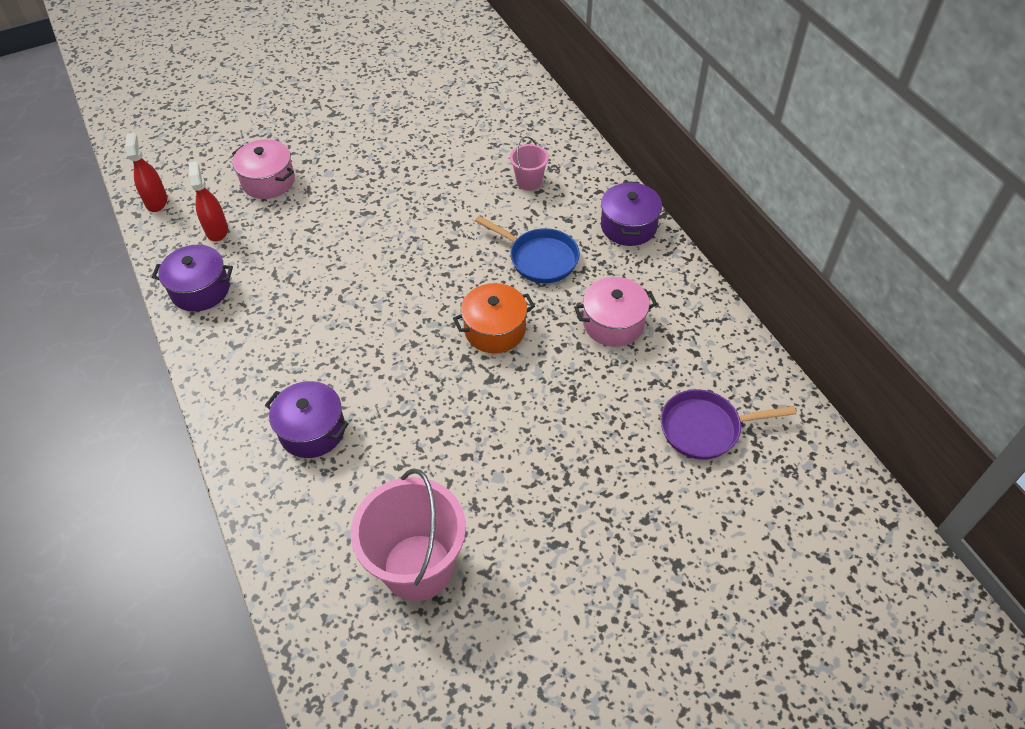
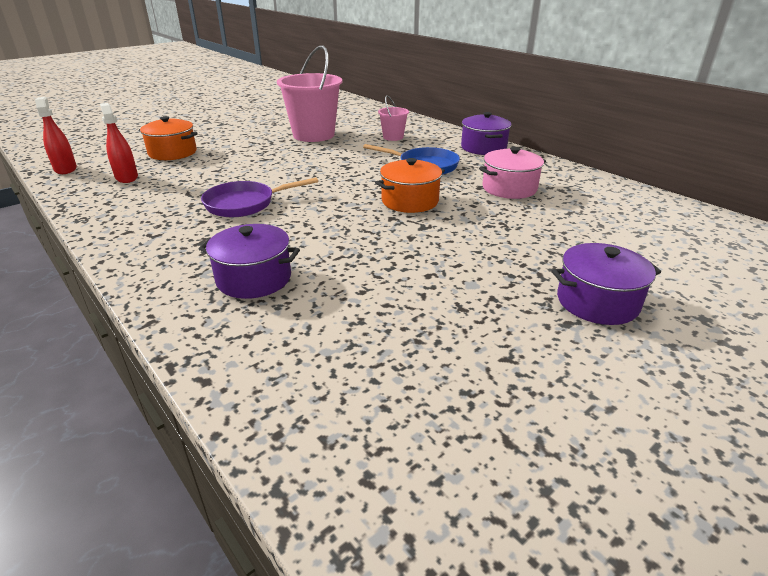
camera: 15 degrees left, 20 degrees down
(200, 290) = (112, 208): purple pot -> purple pot (597, 302)
(268, 181) = (173, 153): pink pot -> orange pot
(418, 567) = (426, 367): pink bucket -> pink bucket (314, 135)
(705, 428) = (638, 231): purple pan -> purple pan (244, 204)

